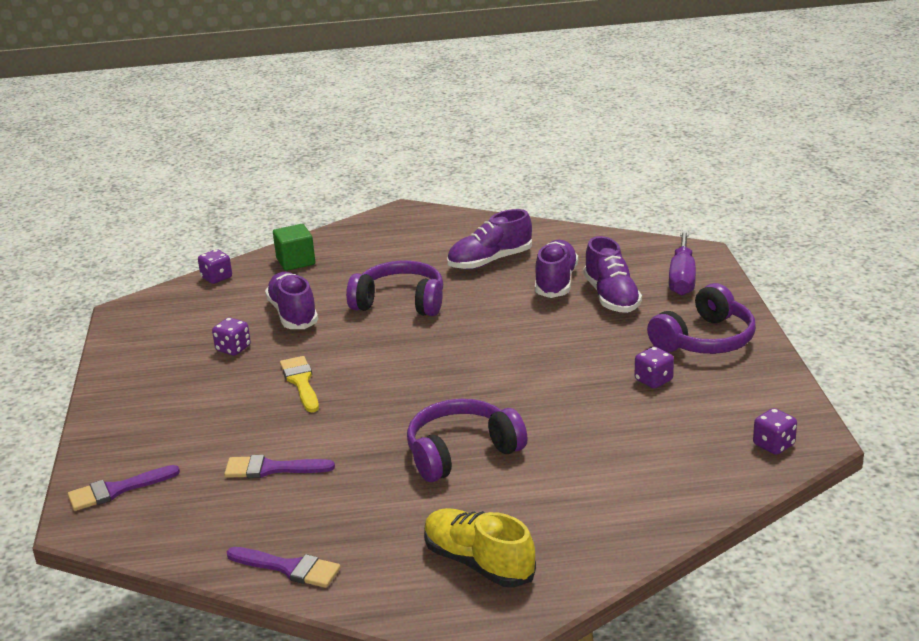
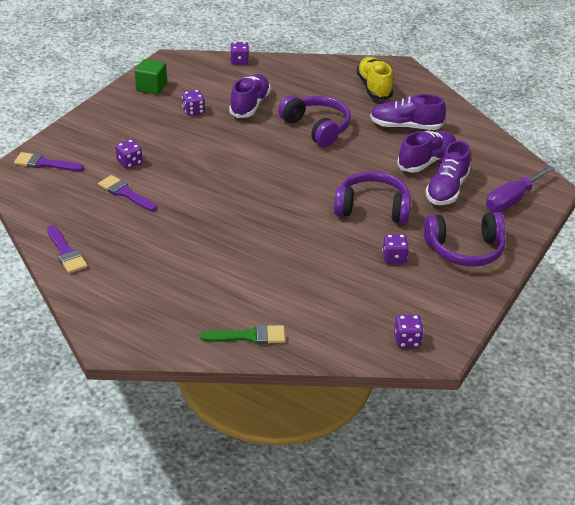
camera: 35 degrees right, 10 degrees up
(230, 435) = (129, 162): none -> purple dice
(295, 261) = (294, 71): green cube -> green cube (151, 87)
(301, 382) = (201, 150): yellow brush -> none
(461, 452) = (227, 239): purple headphones -> purple headphones (372, 208)
(478, 563) = (153, 306): yellow shoe -> yellow shoe (374, 87)
(624, 530) = (249, 336): none -> green brush

